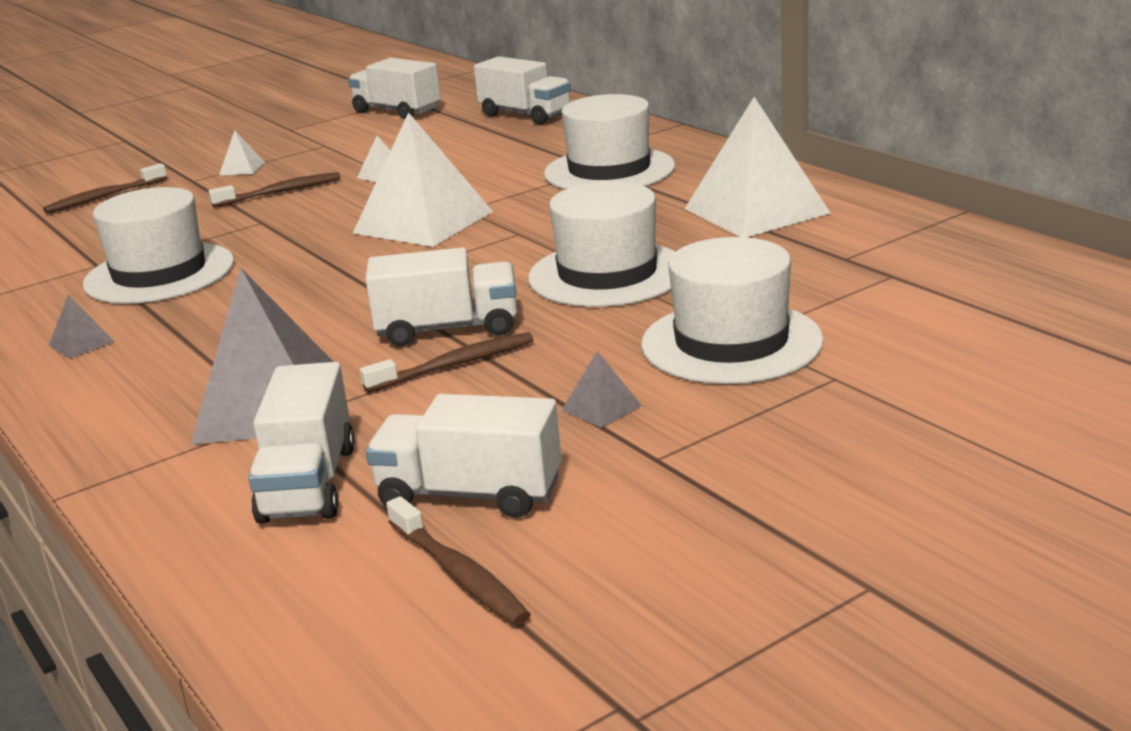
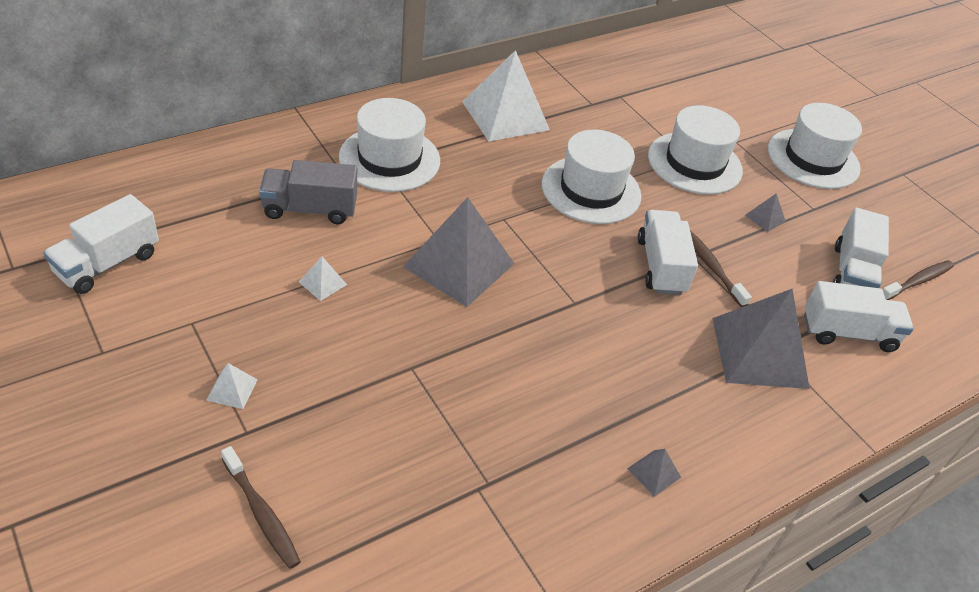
camera: 95 degrees left, 20 degrees up
(159, 273) = (516, 434): white hat -> white hat (813, 159)
(280, 192) = (333, 355): brown toothbrush -> none
(423, 222) = (459, 265): white pyramid -> grey pyramid
(498, 154) = (310, 209): none -> grey truck
(525, 115) = (200, 181): white truck -> none

